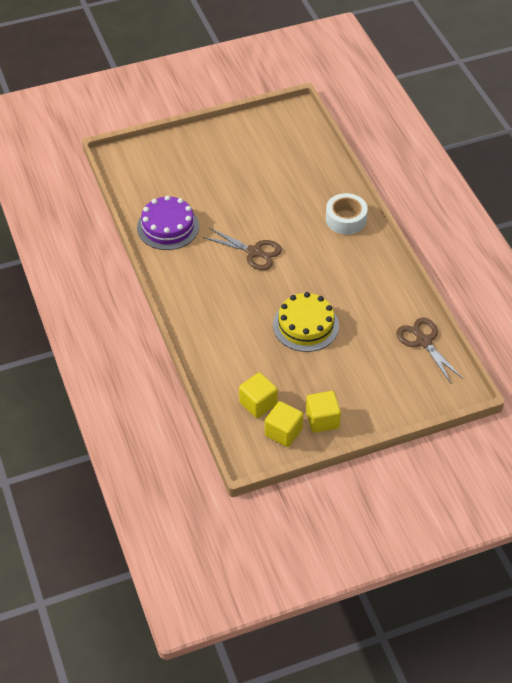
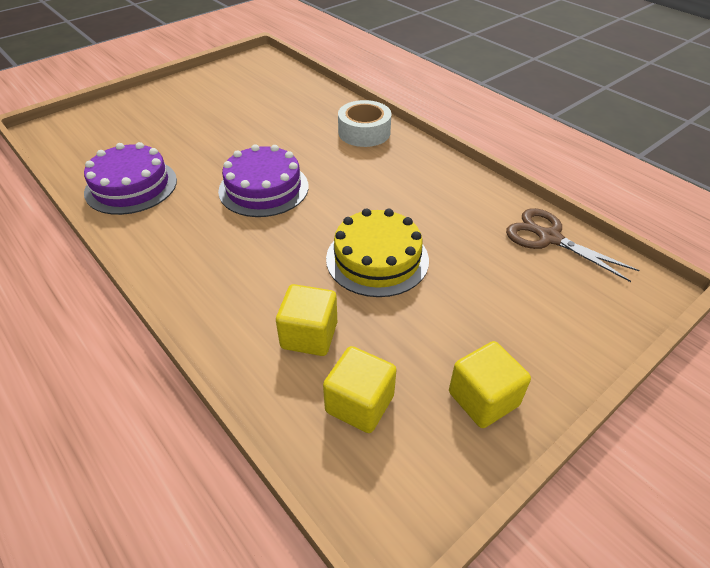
camera: 20 degrees left, 5 degrees down
(254, 252) = (263, 188): brown scissors -> purple cake
(283, 432) = (430, 446): yellow cube -> yellow cube (309, 335)

